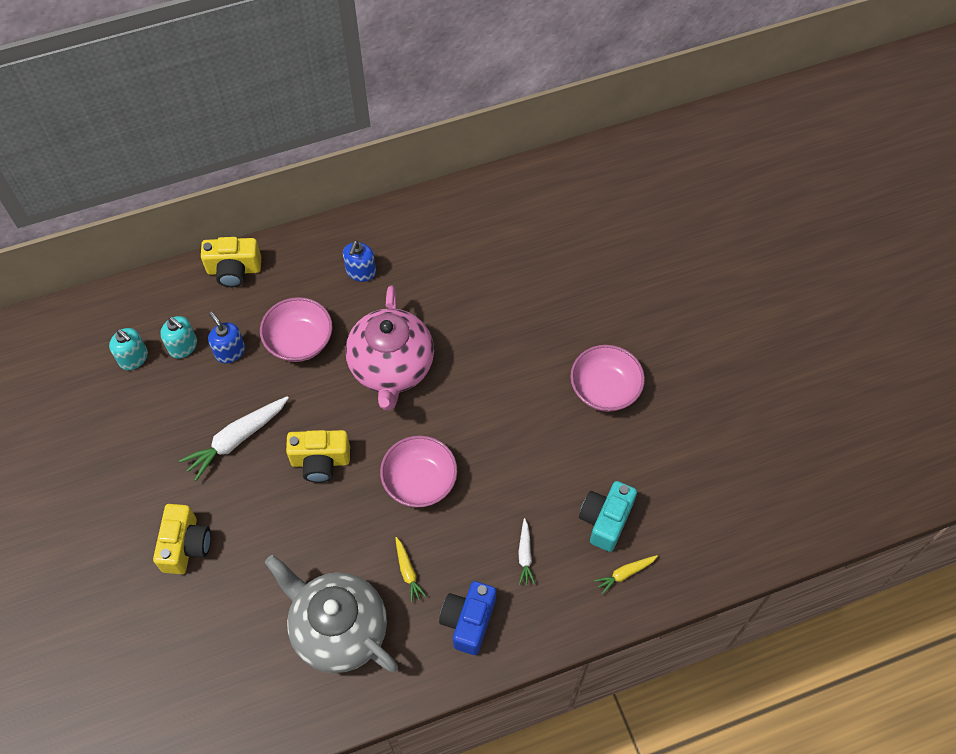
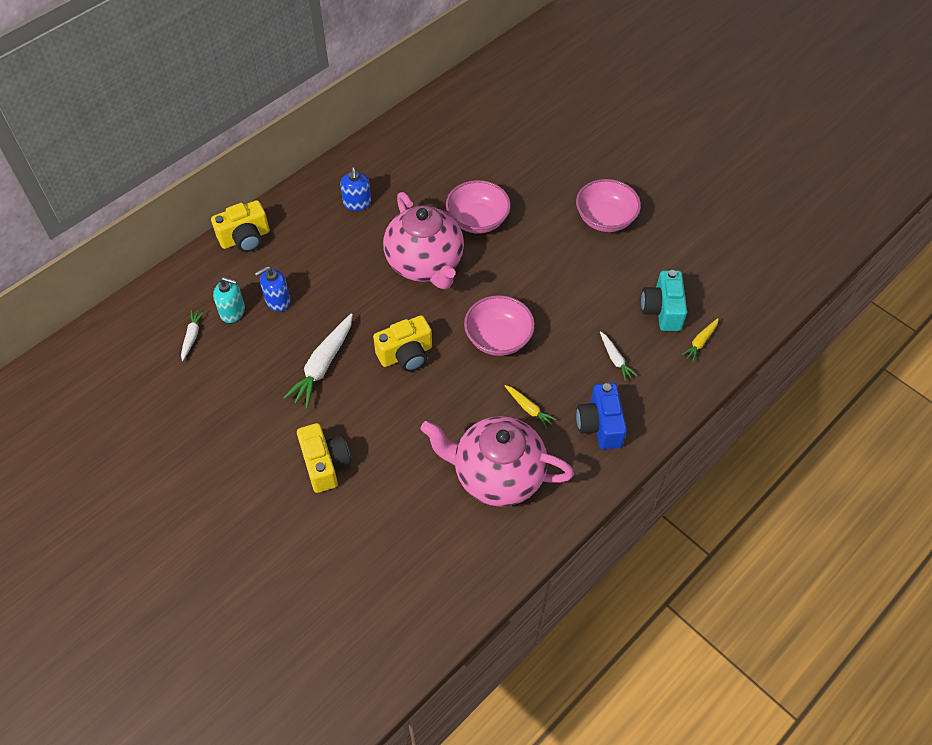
camera: 25 degrees left, 5 degrees down
(134, 358) = (192, 336): turquoise soap dispenser -> white carrot
(230, 351) = (277, 301): blue soap dispenser -> blue soap dispenser turned 60 degrees counterclockwise
(299, 341) = (334, 272): pink bowl -> pink bowl (477, 220)
(338, 629) = (496, 475): grey teapot -> pink teapot

